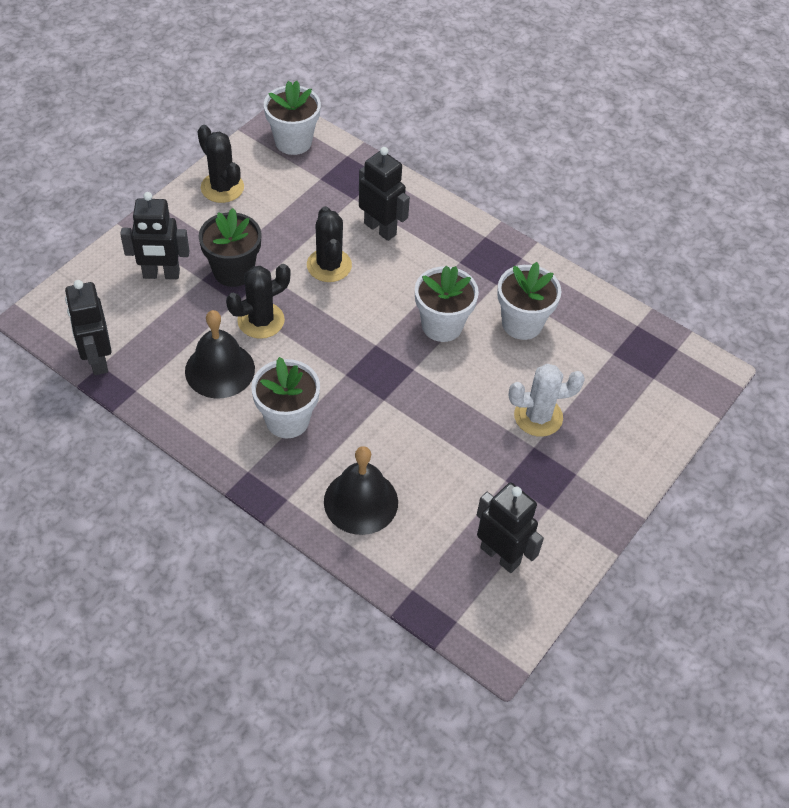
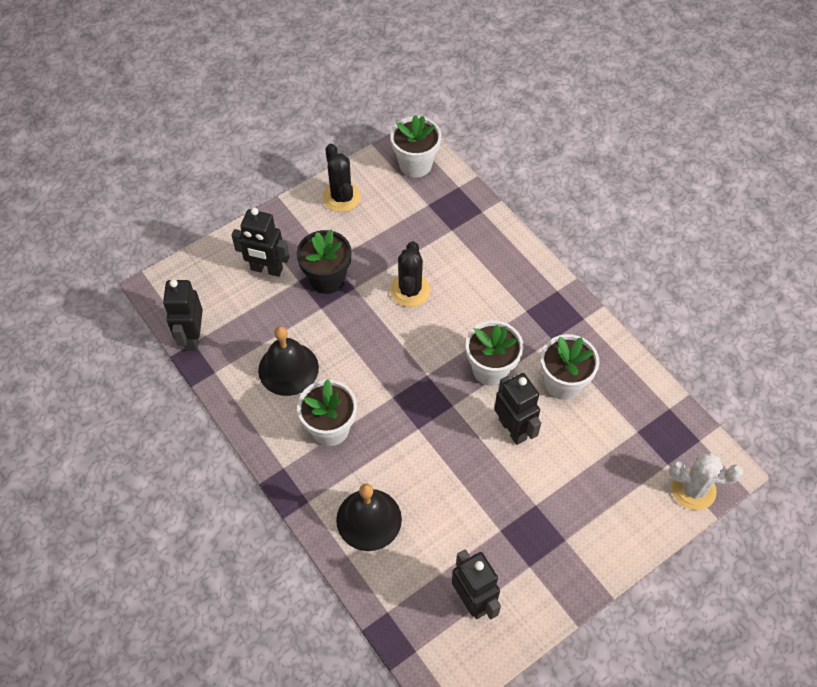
camera: 20 degrees right, 5 degrees up
(261, 320) = (336, 330): black cactus -> none
(380, 229) = (465, 264): black robot -> black robot (513, 429)
(538, 416) = (548, 477): white cactus -> white cactus (693, 489)

